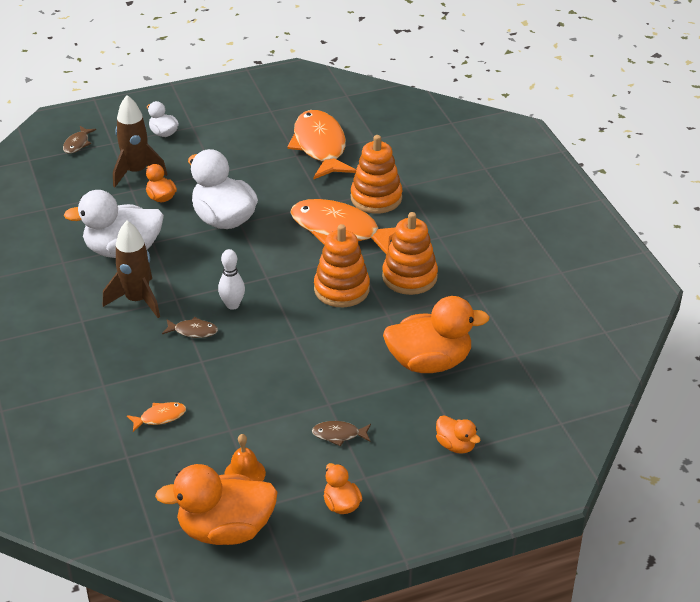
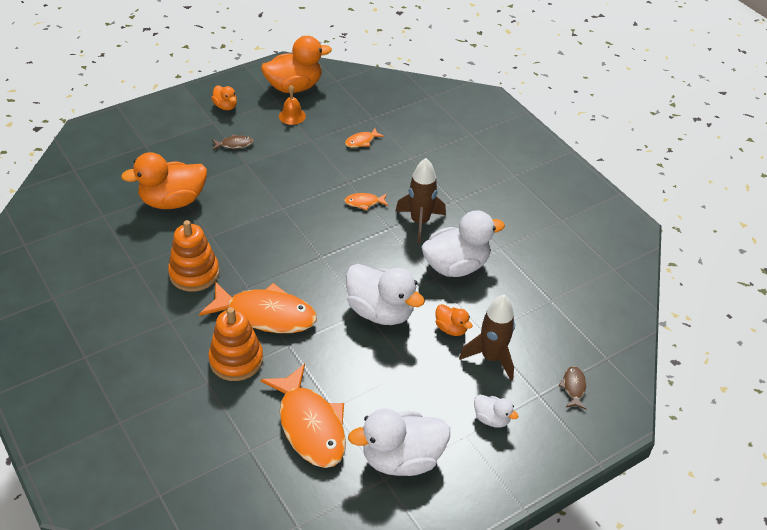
camera: 165 degrees right, 5 degrees up
(193, 331) = (364, 203): brown fish -> orange fish
(232, 305) = (341, 228): white bowling pin -> none
(252, 119) = (401, 459): none -> white duck
(341, 289) = (253, 253): orange stacking toy -> none
(455, 445) = (151, 147): orange duck -> none

